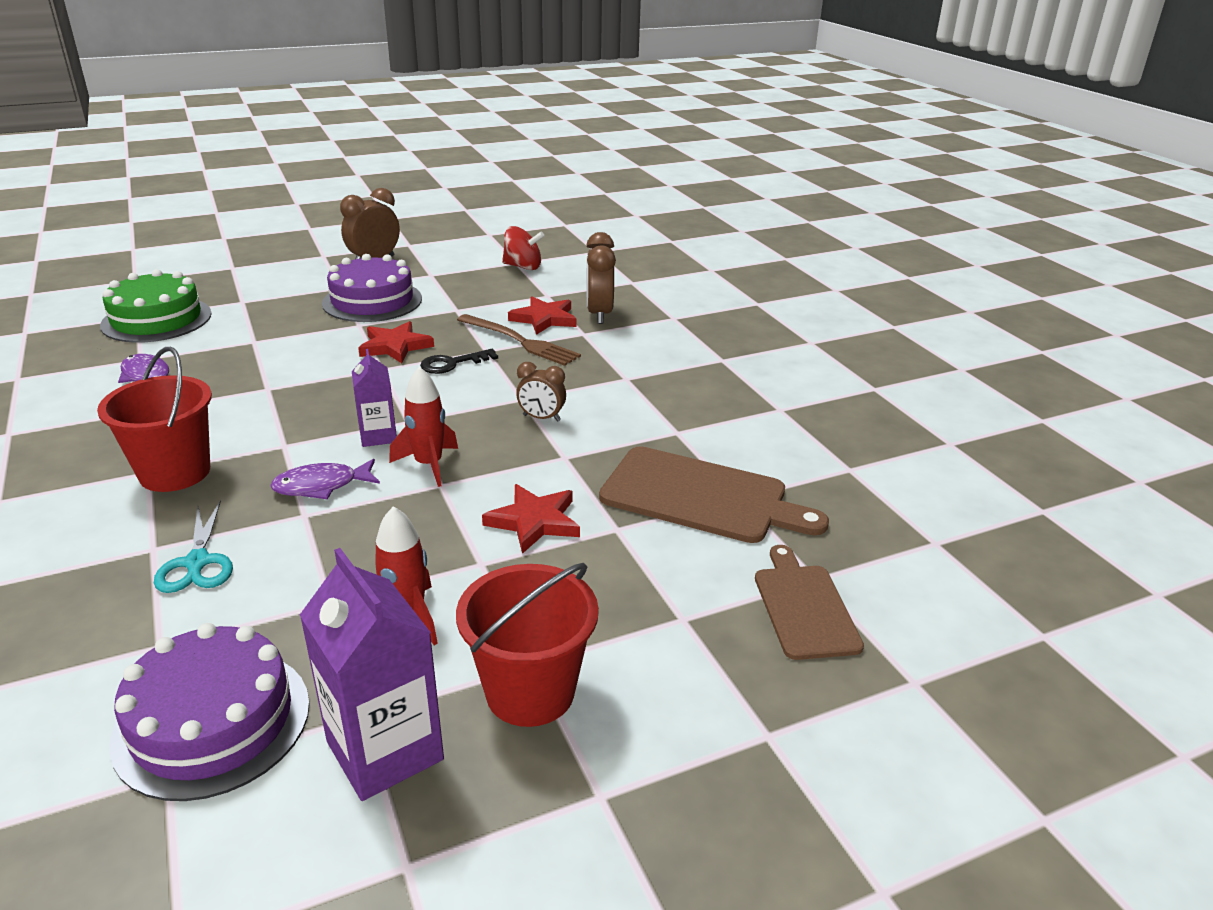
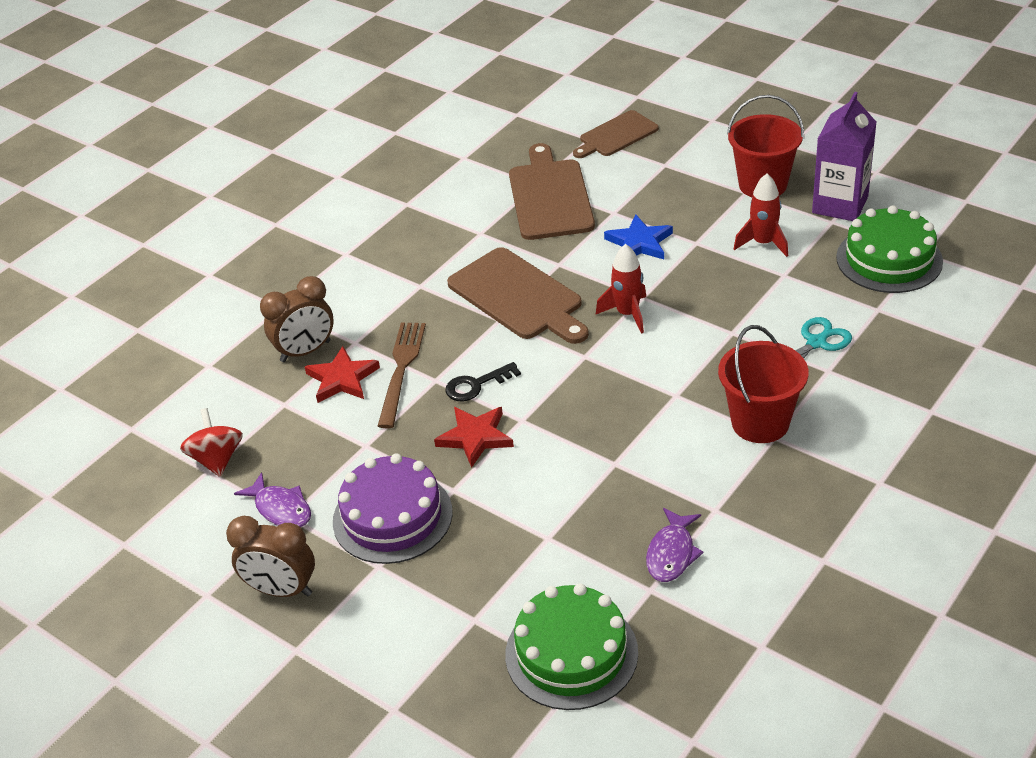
camera: 115 degrees left, 10 degrees up
(212, 721) = (889, 259): purple cake -> green cake
(321, 486) = (698, 345): purple fish -> purple fish (280, 509)
(378, 436) = (618, 357): purple carton -> none
(452, 363) = (476, 385): black key -> black key turned 120 degrees clockwise
(534, 521) = (639, 243): red star -> blue star
(541, 418) = (518, 297): brown clock -> brown cutting board

